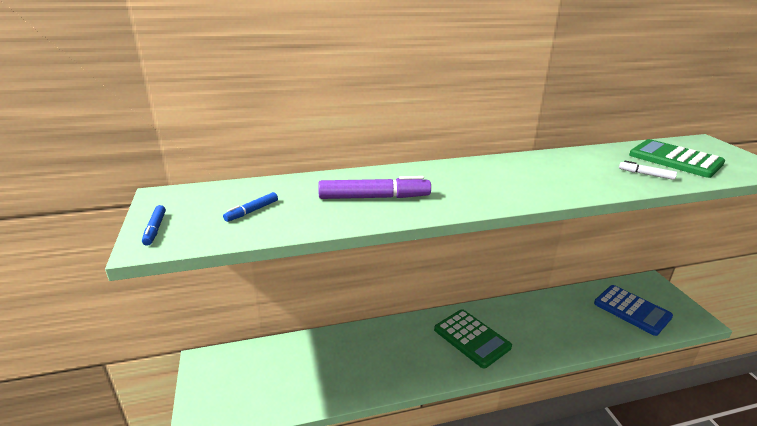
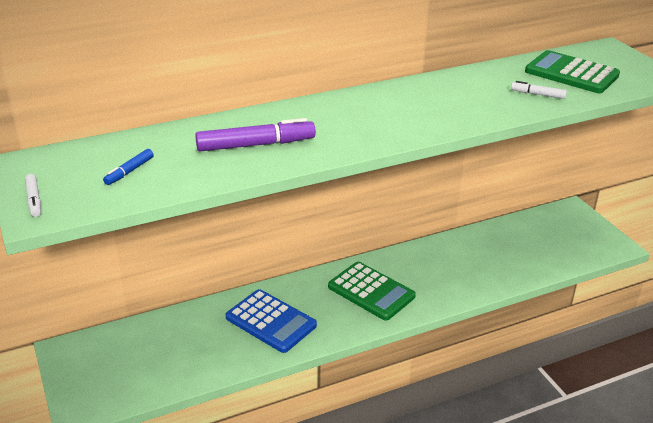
camera: 10 degrees left, 5 degrees up
(155, 229) = (34, 200): blue marker -> white marker
(632, 310) = (547, 243): blue calculator -> blue calculator (271, 321)

